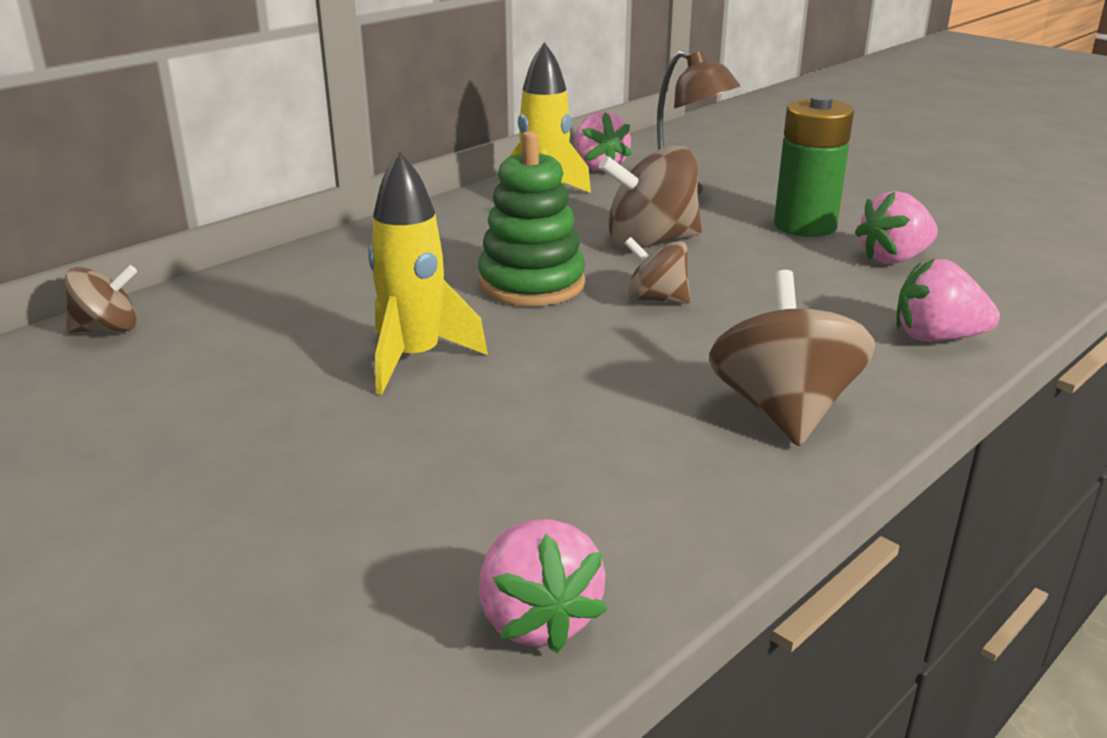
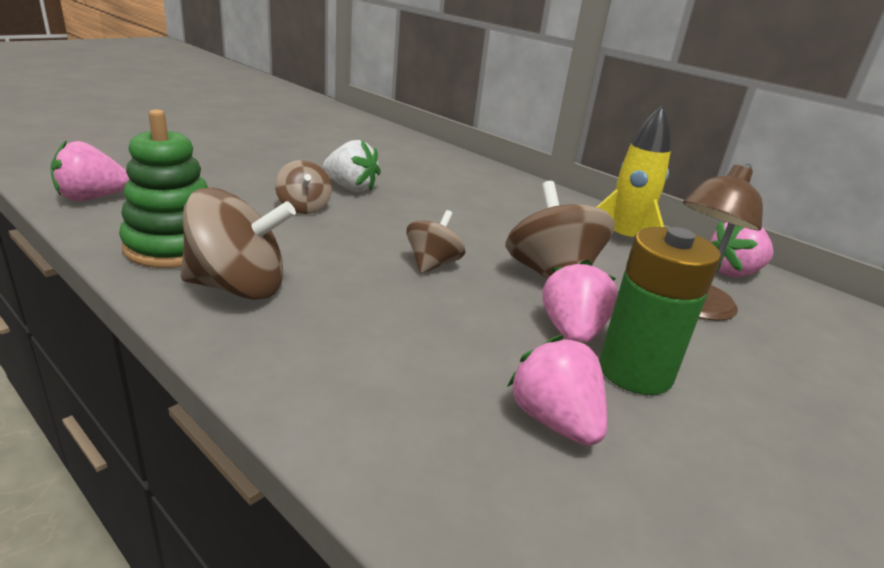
camera: 85 degrees right, 0 degrees up
(107, 329) = (396, 135): brown spinning top -> brown spinning top (303, 207)
(415, 359) = (351, 188): yellow rocket -> white strawberry
(531, 284) = (457, 224): green stacking toy -> green stacking toy (174, 246)
(936, 337) = (341, 398): pink strawberry -> pink strawberry (572, 331)

